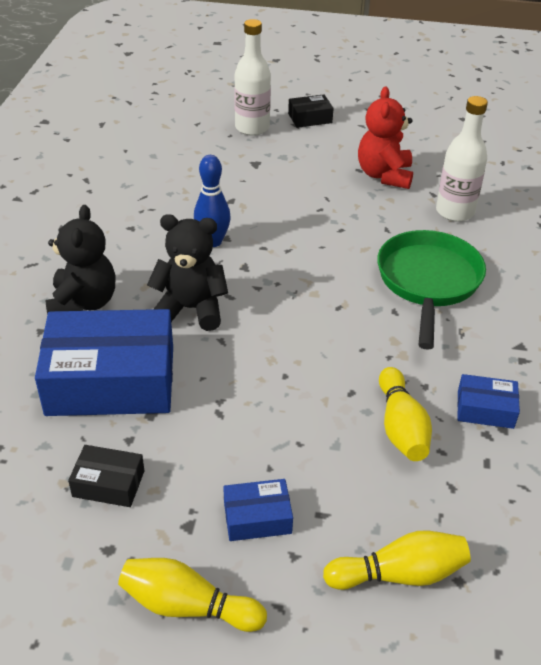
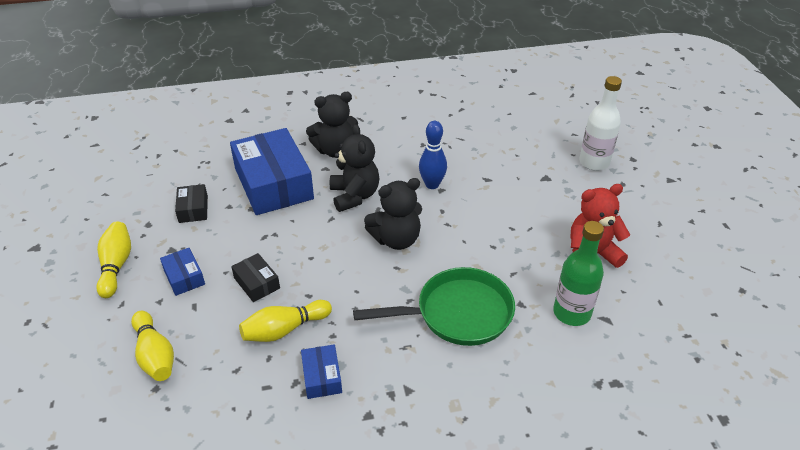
camera: 70 degrees right, 0 degrees up
(292, 295) = (396, 239): none -> black teddy bear
(310, 118) = (640, 190): black box -> black box (256, 283)
(455, 212) = (572, 313): white bottle -> green bottle

